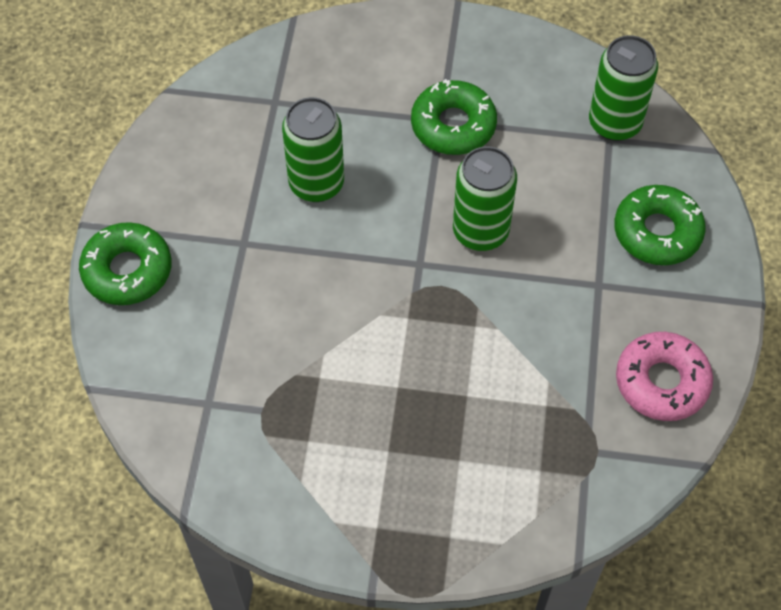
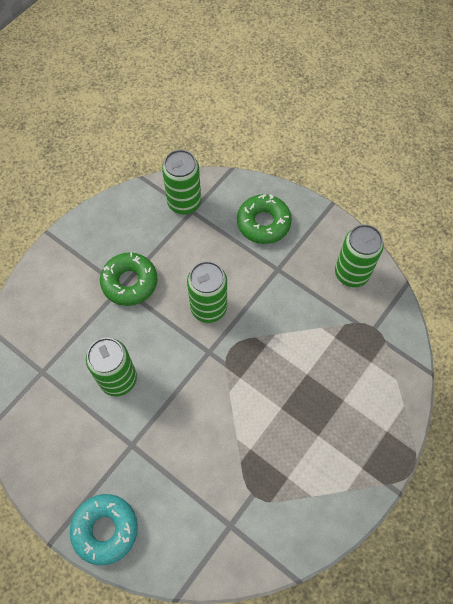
camera: 60 degrees left, 5 degrees up
(127, 270) = (105, 529): green donut -> turquoise donut
(661, 382) = (351, 273): pink donut -> green can

